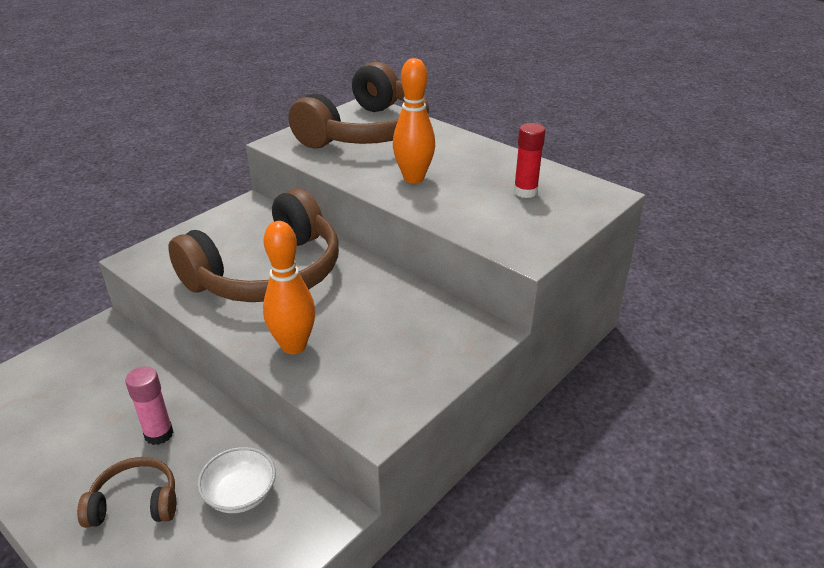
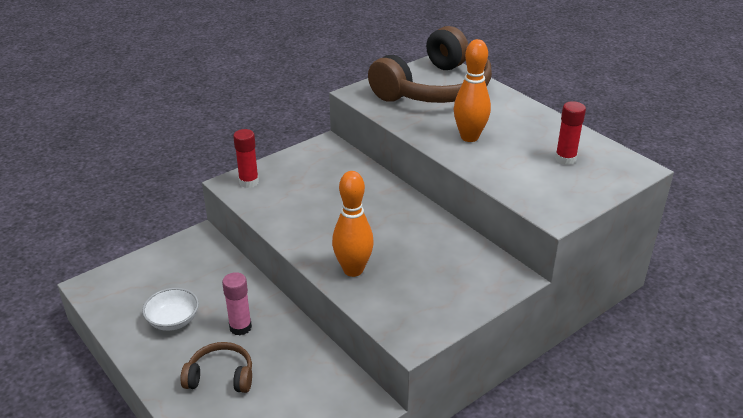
camera: 10 degrees right, 0 degrees up
(157, 255) = (249, 182): none -> red glue stick
(240, 494) = (300, 381): white bowl -> white bowl (173, 320)
(267, 273) = (337, 206): brown headphones -> none

